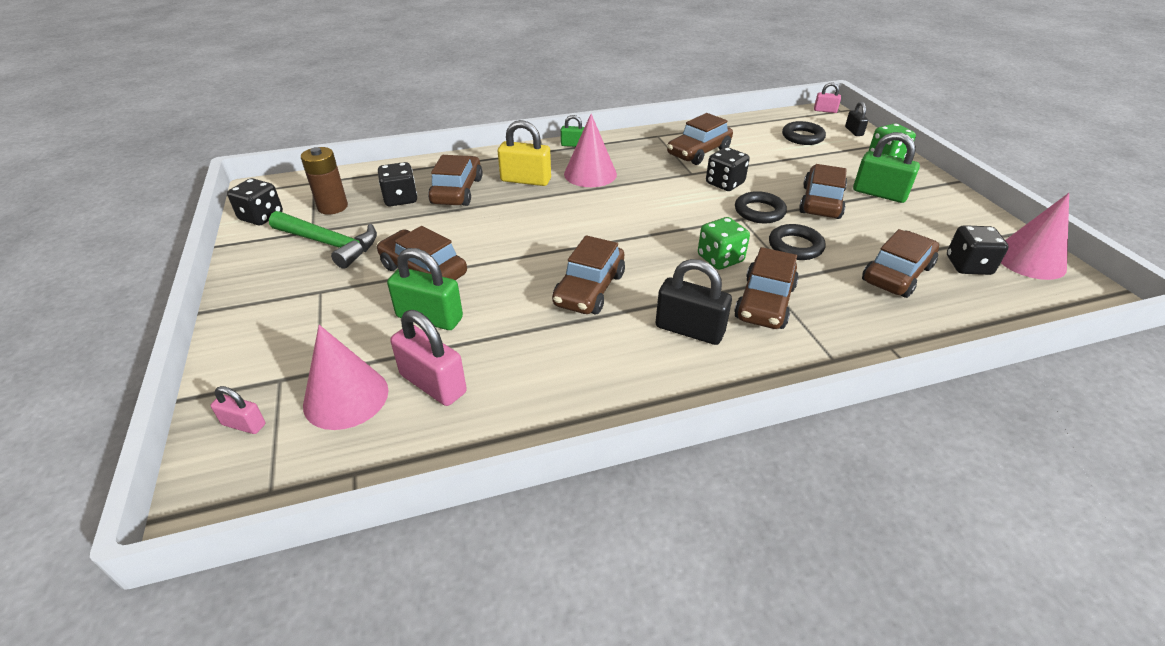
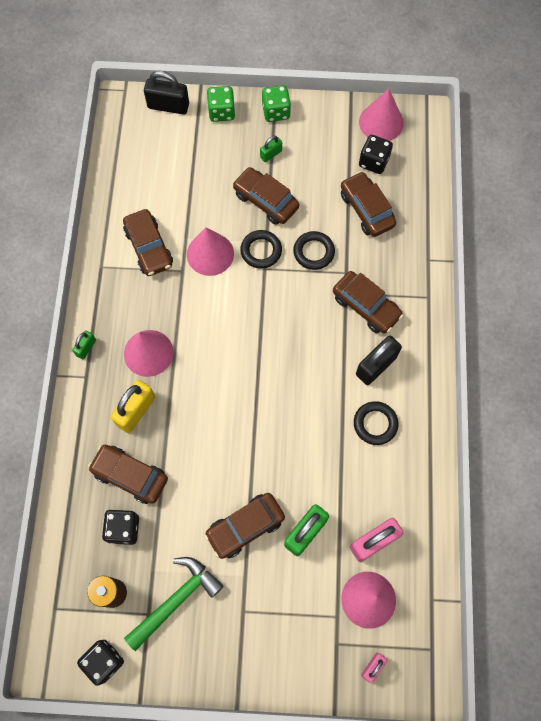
camera: 70 degrees left, 30 degrees up
(589, 289) = (312, 412): brown car -> none
(720, 259) = (309, 309): green dice -> green dice (276, 112)
(724, 183) = (210, 254): black dice -> pink cone
(802, 137) = (160, 151): black ring -> black ring (375, 424)
(825, 110) = (119, 102): pink padlock -> none
(854, 131) = (168, 106): black padlock -> black padlock, size x1.83
(879, 194) = (271, 154): green padlock -> green padlock, size x0.55

